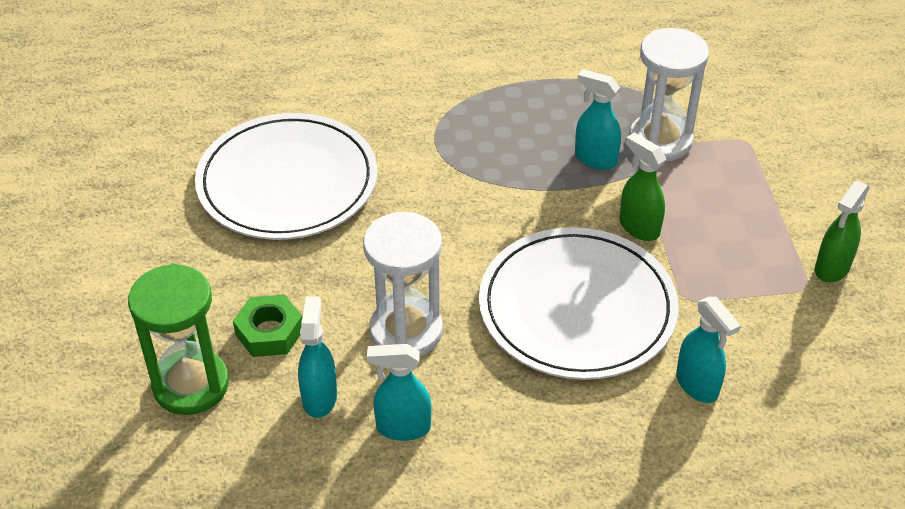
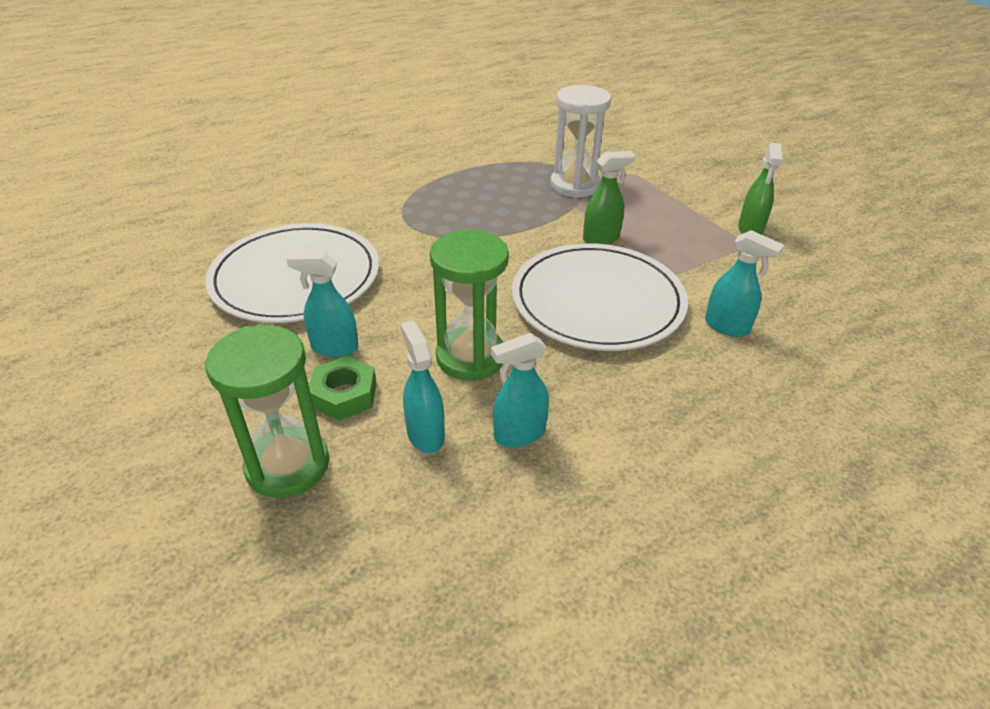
camera: 25 degrees left, 5 degrees down
(406, 331) = (470, 357): white hourglass -> green hourglass
(595, 159) = (537, 206): turquoise spray bottle -> turquoise spray bottle (334, 348)
(638, 227) = (601, 238): green spray bottle -> green spray bottle turned 135 degrees clockwise

